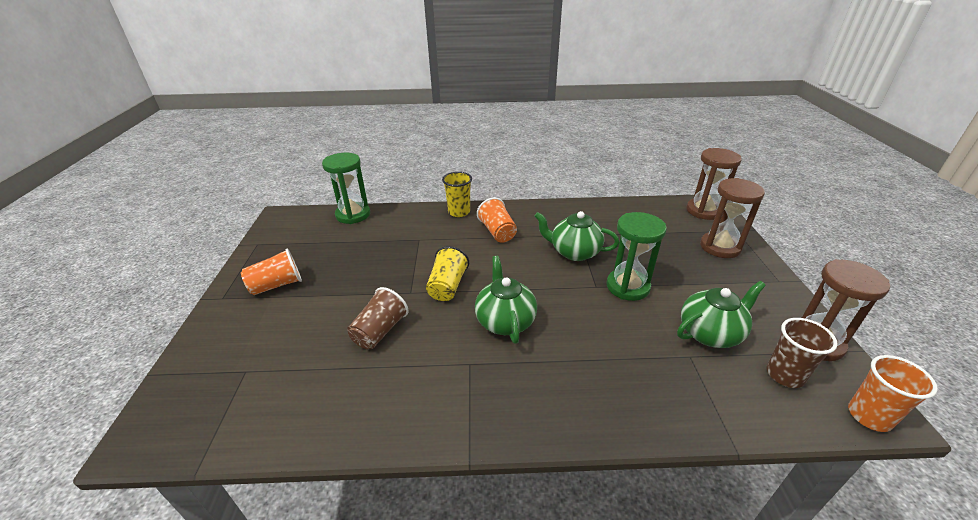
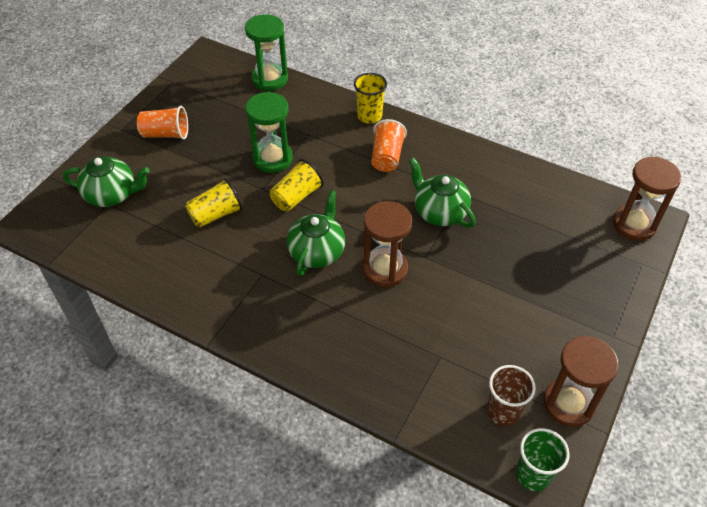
camera: 30 degrees right, 15 degrees up
(380, 331) = (216, 214): brown cup -> yellow cup
(627, 287) = (454, 271): green hourglass -> green hourglass (272, 159)
(710, 333) = (480, 348): green teapot -> green teapot (112, 195)
(720, 247) = (597, 274): brown hourglass -> brown hourglass (385, 269)
(869, 416) = (533, 474): orange cup -> green cup

